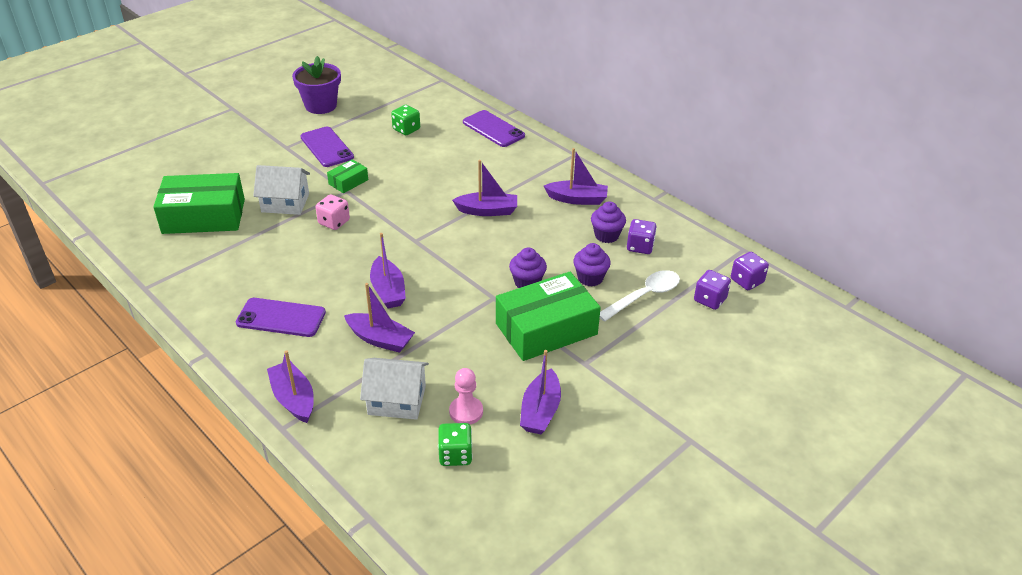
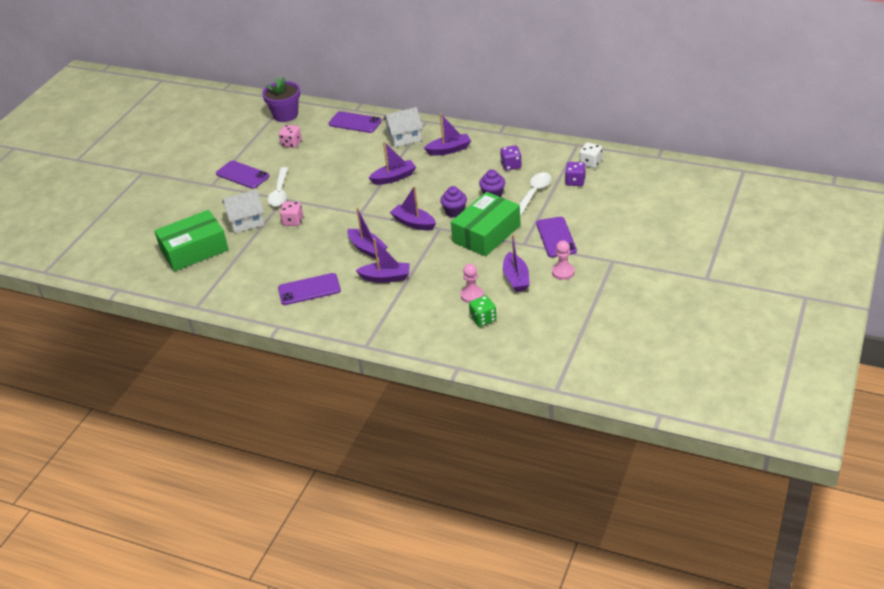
camera: 20 degrees left, 0 degrees up
(294, 399) = (359, 329): purple boat -> purple boat (414, 223)
(321, 106) = (211, 148): purple flower pot -> purple flower pot (285, 115)
(348, 182) = (280, 192): green box -> white spoon
(397, 400) = (424, 305): white house -> white house (404, 137)
(406, 129) = (291, 143): green dice -> pink dice
(606, 235) = (485, 166): purple cupcake -> none
(610, 429) = (563, 272): none -> pink pawn
(634, 371) = (556, 237): none -> purple phone
(747, 281) = (590, 163): purple dice -> white dice

